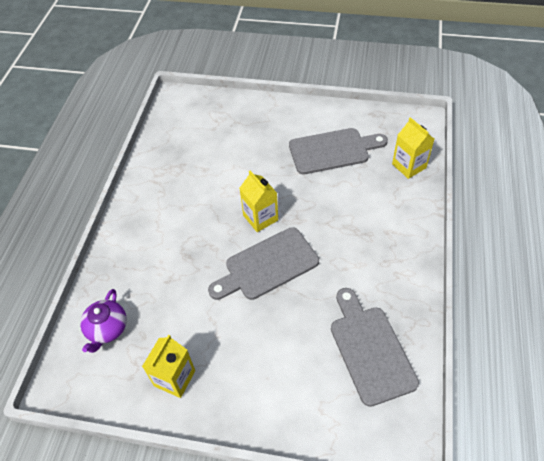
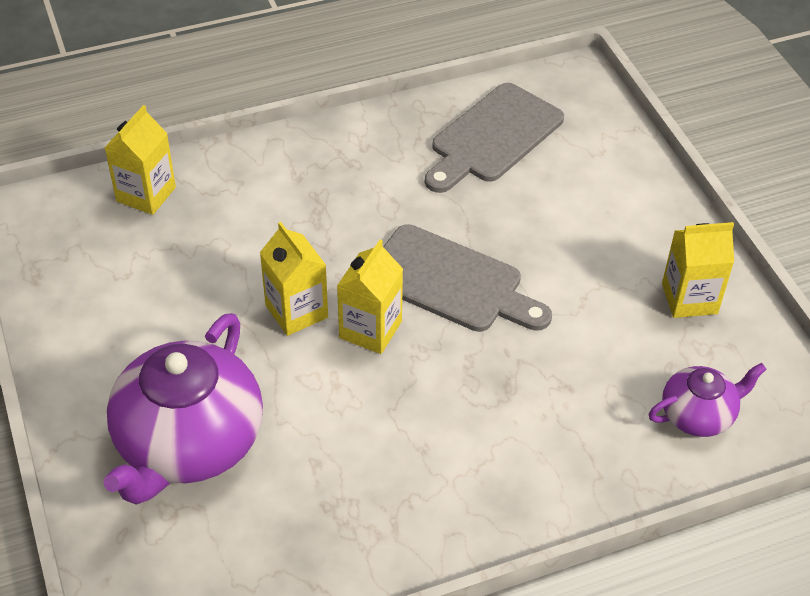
camera: 125 degrees left, 5 degrees down
(245, 134) = (188, 443): none -> purple teapot
(291, 194) = (296, 311): none -> yellow carton
(332, 150) = (162, 298): grey cutting board -> none

